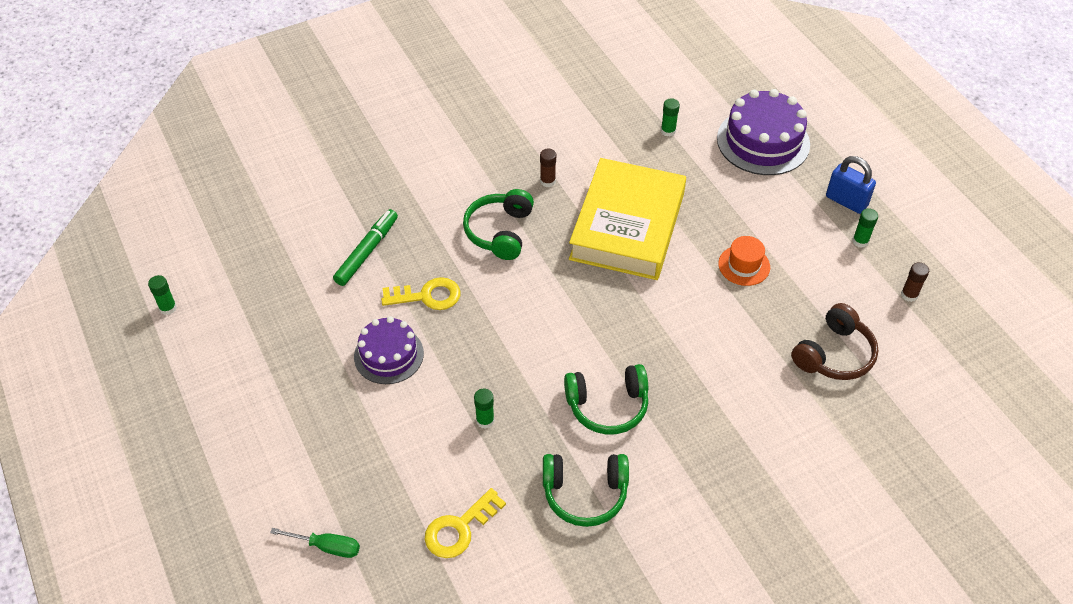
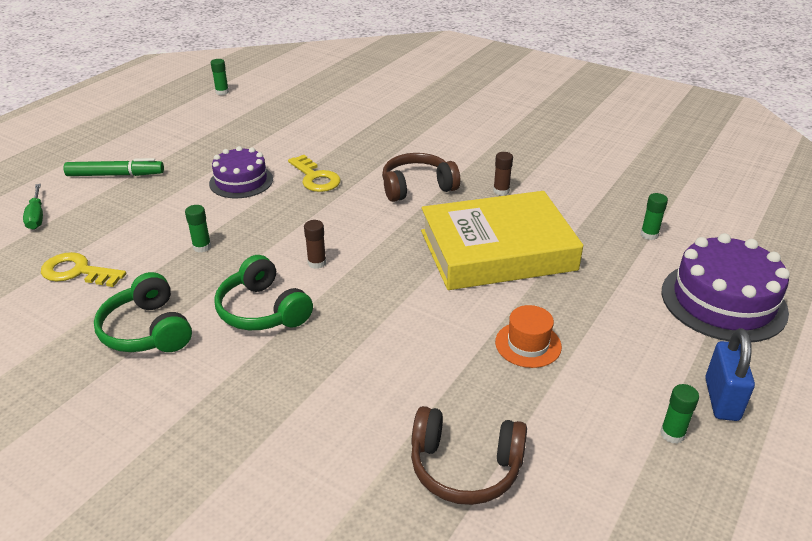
camera: 60 degrees right, 15 degrees down
(367, 252) = (337, 140): green marker -> green marker (115, 175)
(500, 232) = (417, 187): green headphones -> brown headphones
(909, 295) = (635, 517): brown glue stick -> brown glue stick (317, 263)

